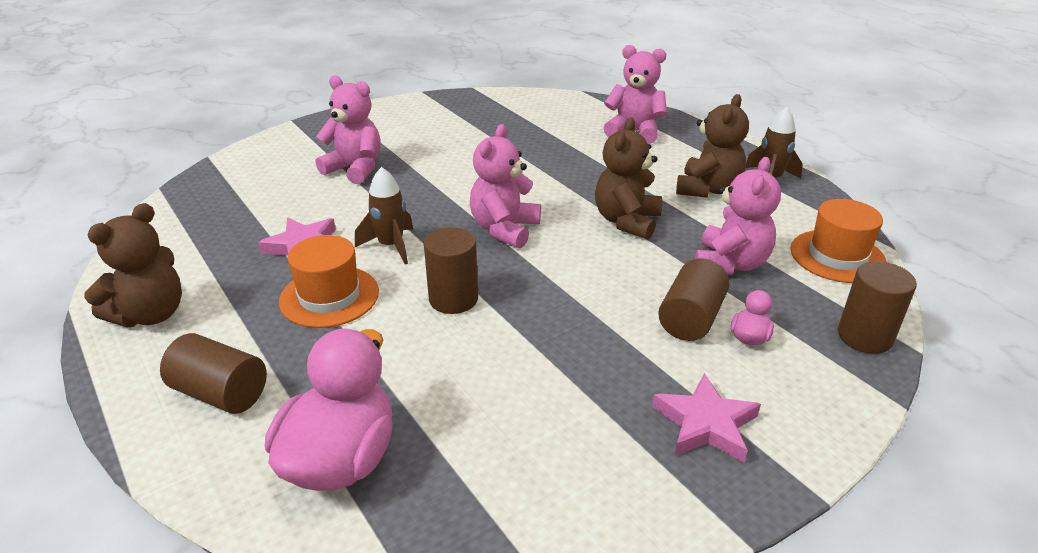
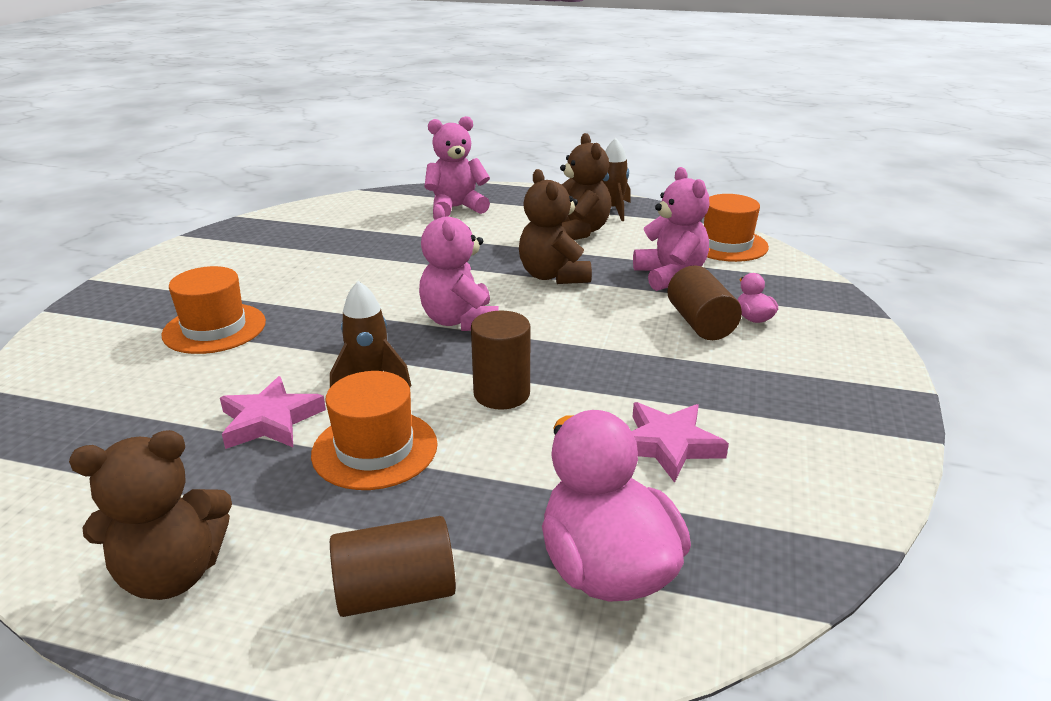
camera: 40 degrees left, 5 degrees down
(150, 314) = (173, 574): brown teddy bear -> brown teddy bear turned 75 degrees clockwise
(355, 169) = (214, 328): pink teddy bear -> orange hat
(705, 424) = (810, 385): pink star -> pink star (668, 445)
(864, 336) = (812, 287): brown cylinder -> none

